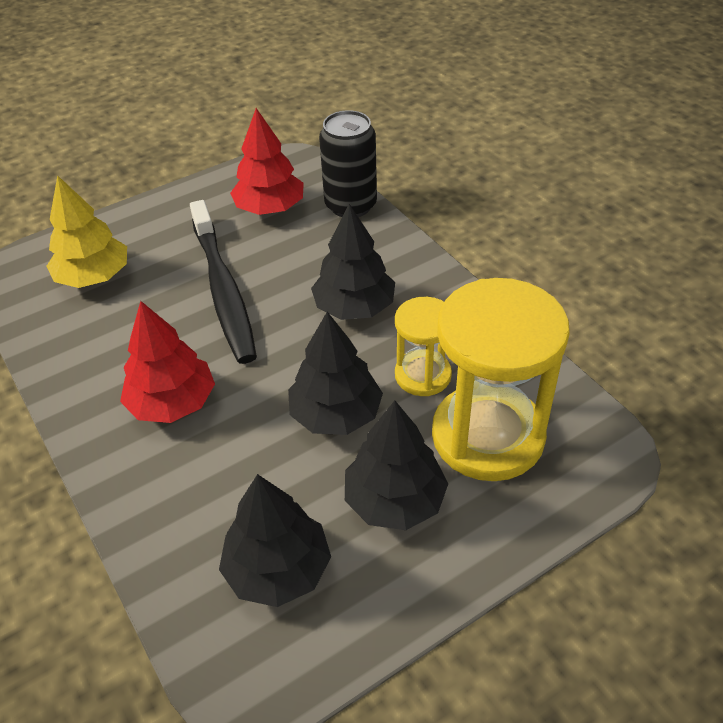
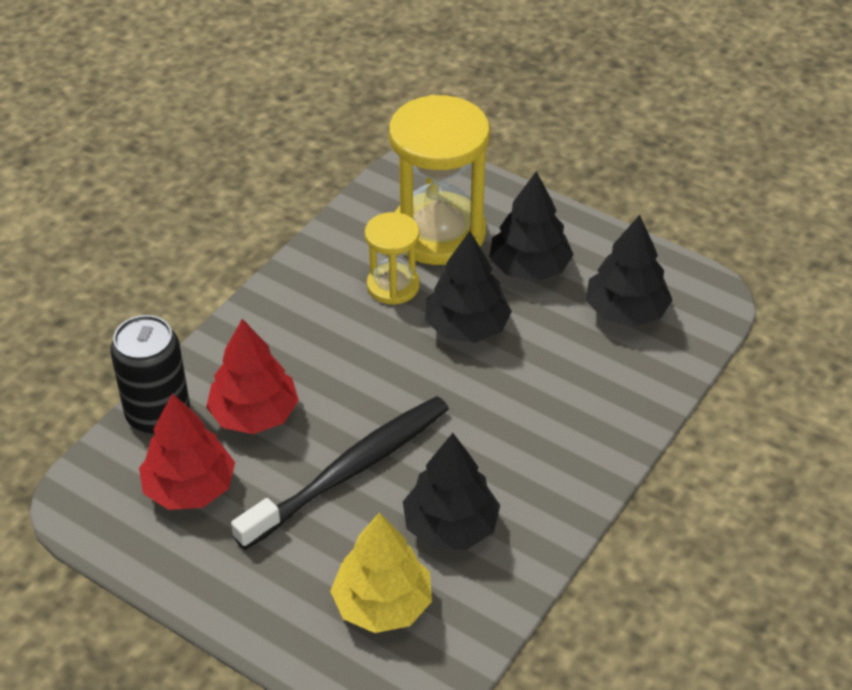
camera: 115 degrees left, 0 degrees up
(172, 403) = (517, 443): red tree -> red tree (254, 414)
(354, 307) = (328, 357): black tree -> black tree (450, 526)

